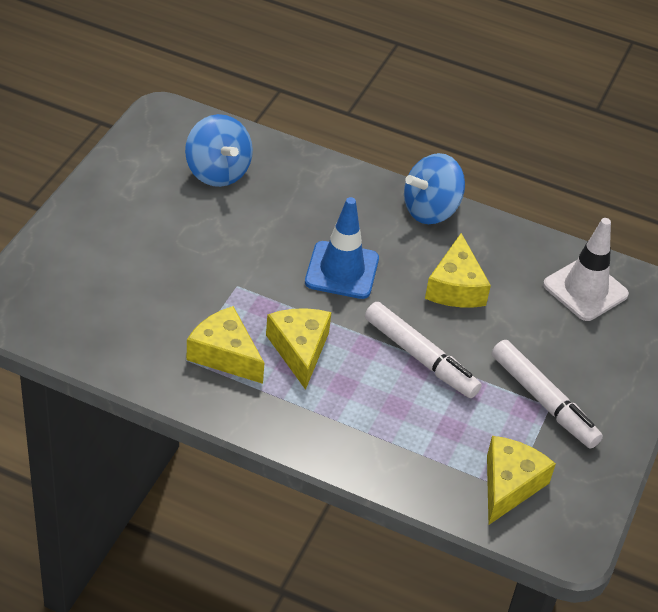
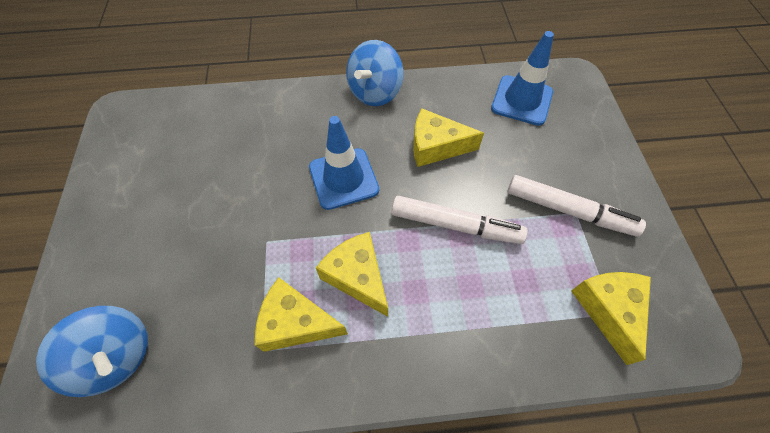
camera: 25 degrees left, 15 degrees up
(217, 172) = (191, 141): blue spinning top -> blue spinning top (117, 356)
(455, 287) = (436, 146): yellow cheese -> yellow cheese turned 120 degrees clockwise
(585, 289) = (521, 100): white traffic cone -> blue traffic cone

